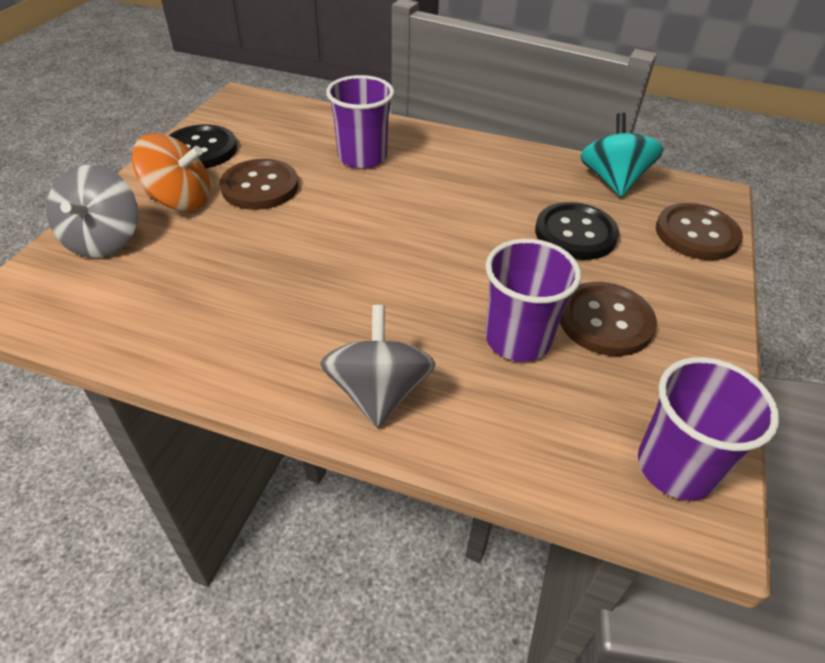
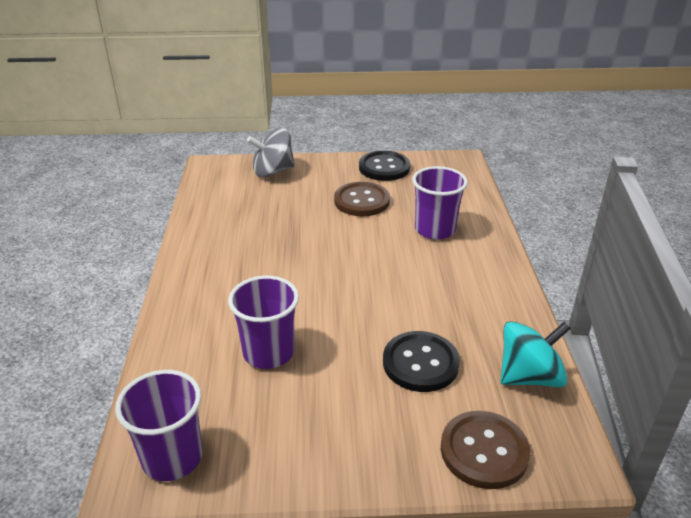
camera: 70 degrees right, 10 degrees down
(180, 200) = (325, 180): orange spinning top -> none
(378, 392) = (193, 302): grey spinning top -> none
(605, 321) = (313, 398): brown button -> none

